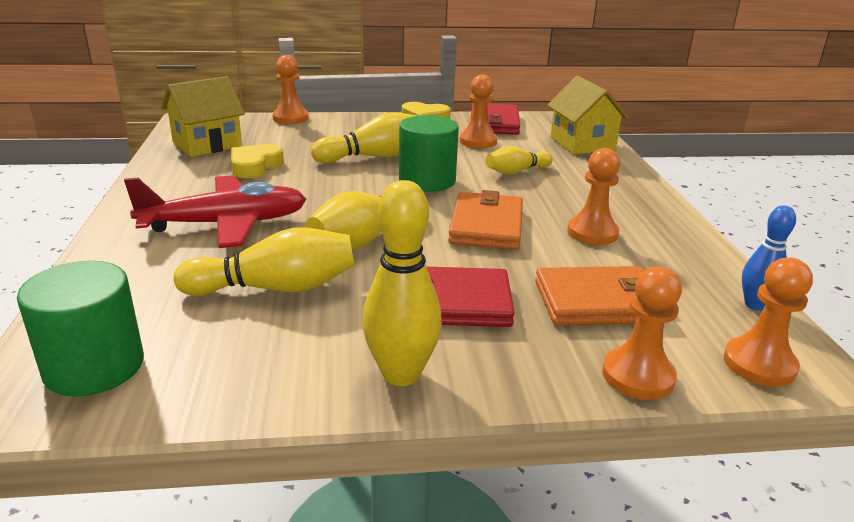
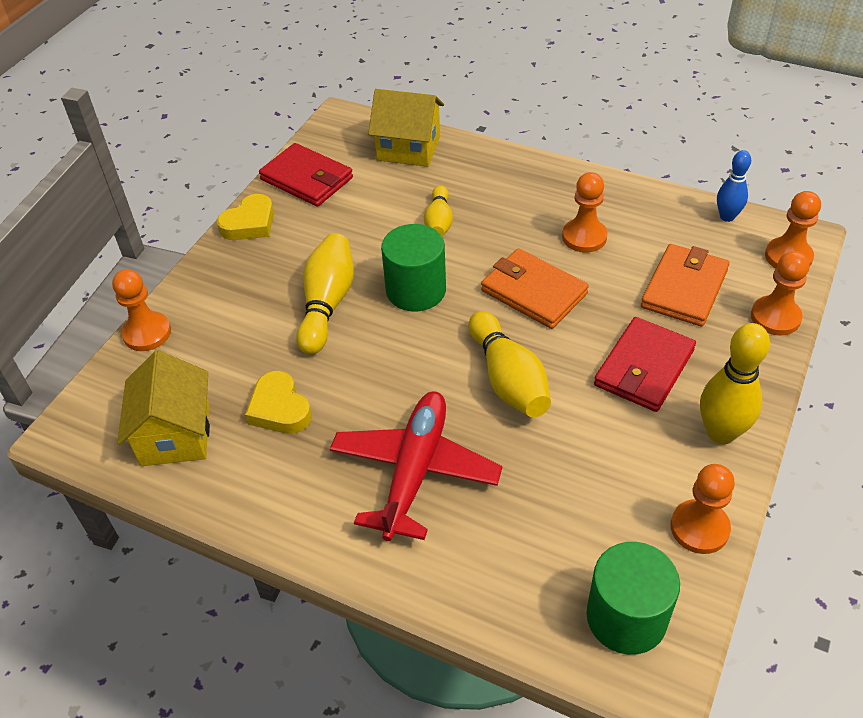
camera: 55 degrees left, 20 degrees up
(275, 288) = (563, 468): yellow bowling pin -> none
(478, 141) = (346, 213): orange pawn -> orange pawn (699, 528)

